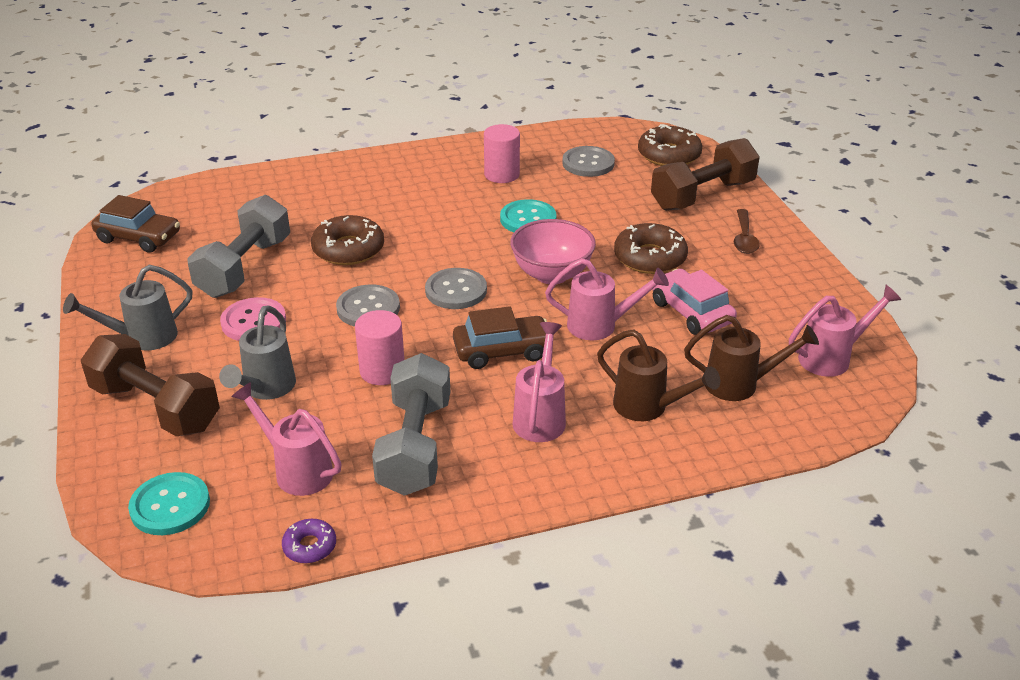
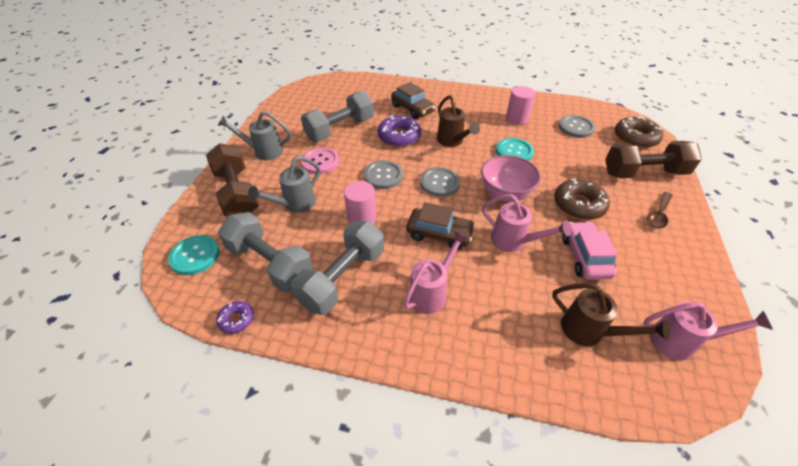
camera: 30 degrees right, 10 degrees up
(139, 237) = (305, 97): brown car -> brown car (412, 109)
(296, 470) = (270, 263): pink watering can -> grey dumbbell
(348, 249) = (399, 136): brown donut -> purple donut
(649, 408) = (508, 319): brown watering can -> brown watering can (452, 141)

